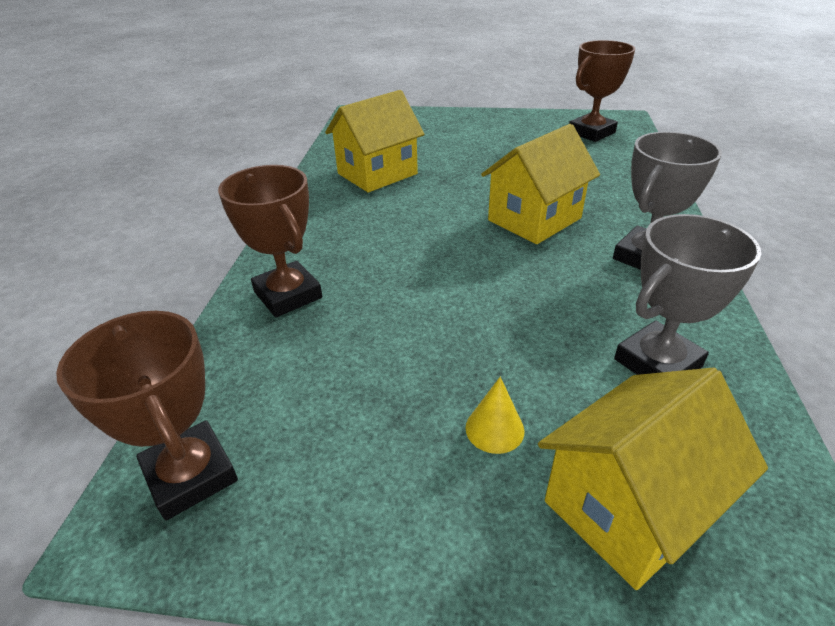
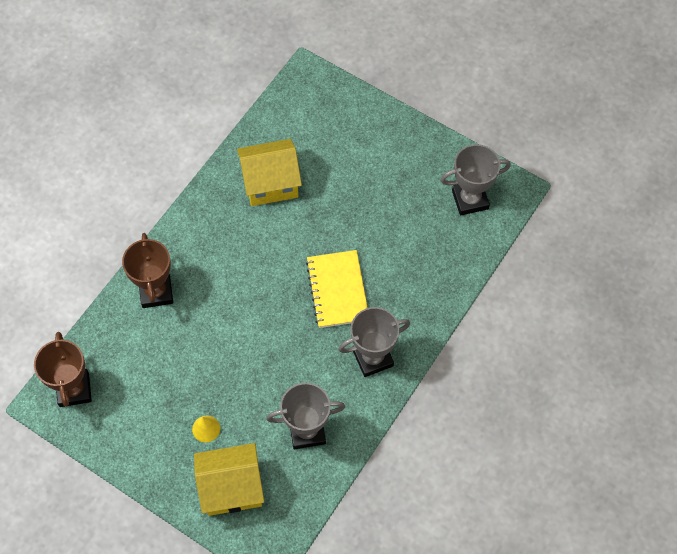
camera: 25 degrees right, 25 degrees up
(534, 219) = (337, 290): yellow house -> yellow notebook
(591, 132) = (470, 199): brown trophy -> grey trophy

